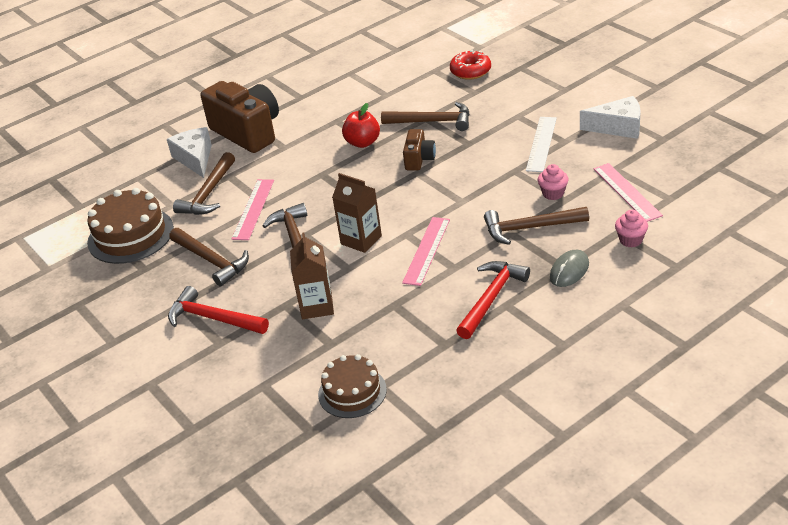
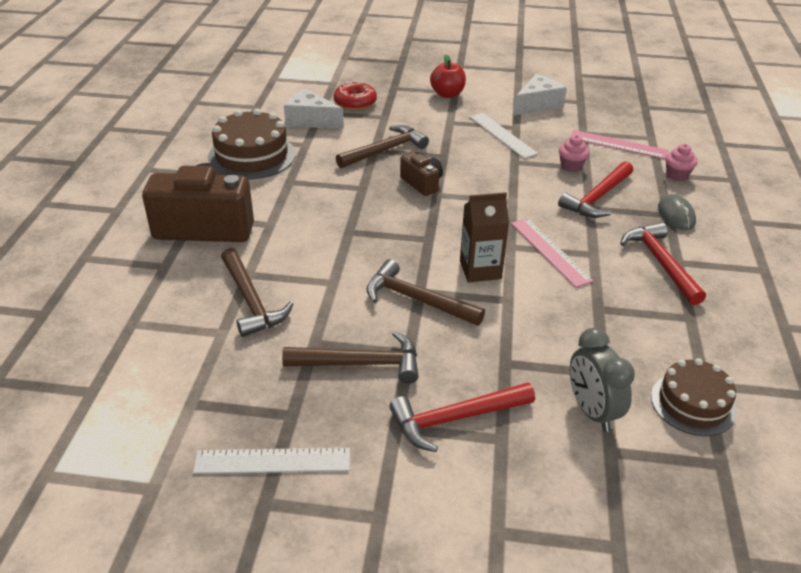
camera: 50 degrees left, 0 degrees up
(105, 287) = (272, 461): none -> white ruler
(130, 235) = (217, 388): brown cake -> brown cake (252, 156)
(195, 158) = (179, 274): white cheese -> white cheese (310, 120)
(253, 209) = (328, 292): pink ruler -> none
(288, 359) = (591, 411): none -> grey clock
(317, 306) = (537, 347): brown carton -> none
(362, 142) = (347, 190): red apple -> red apple (447, 94)
(529, 228) = (597, 198): brown hammer -> red hammer

